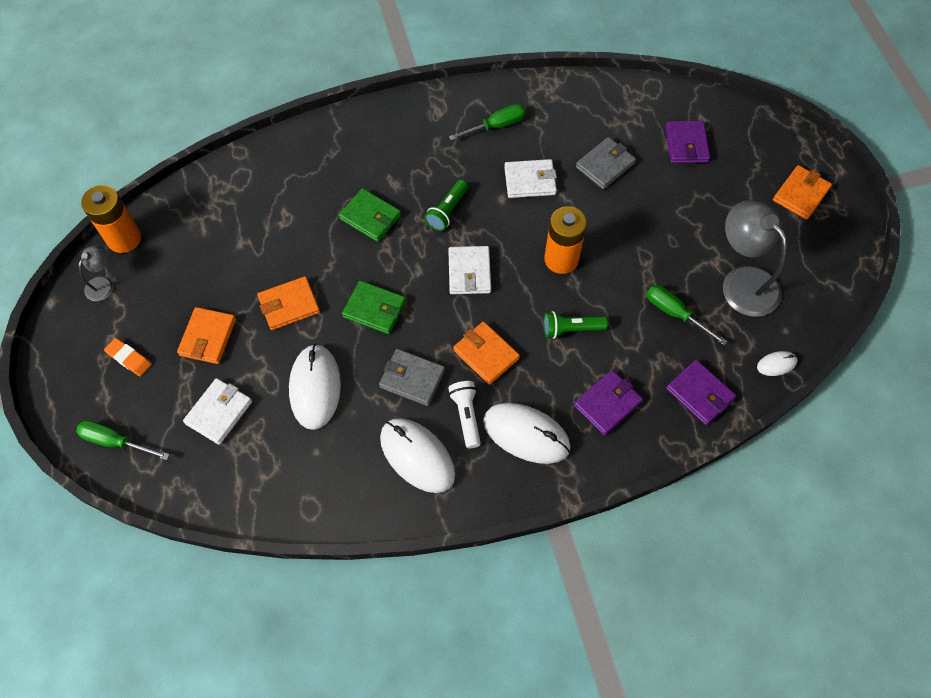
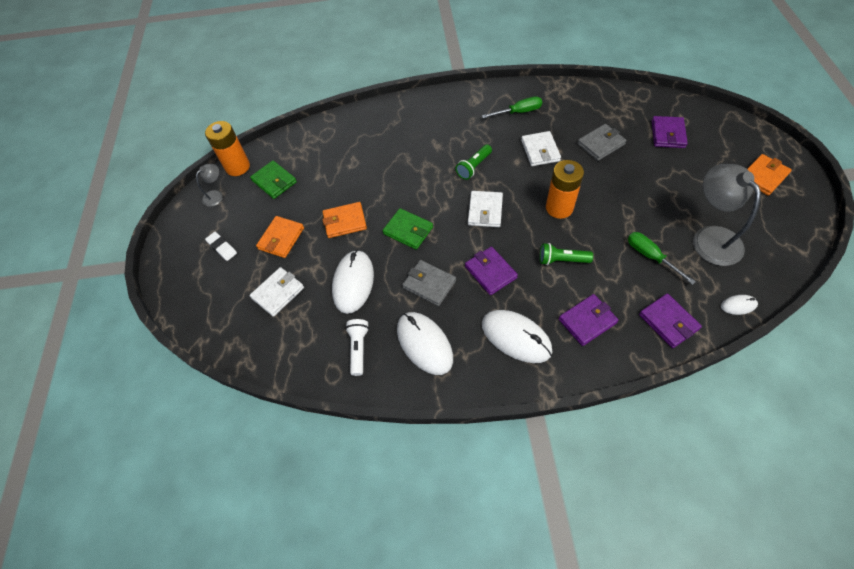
camera: 15 degrees right, 5 degrees down
(115, 442) = (198, 305): green screwdriver -> none
(129, 358) = (222, 247): orange eraser -> white eraser
(370, 217) = (415, 166): green wallet -> green wallet (274, 181)
(466, 416) = (468, 317): white flashlight -> white flashlight (358, 348)
(486, 354) = (490, 272): orange wallet -> purple wallet
(530, 181) = (540, 151): white wallet -> white wallet turned 75 degrees clockwise

